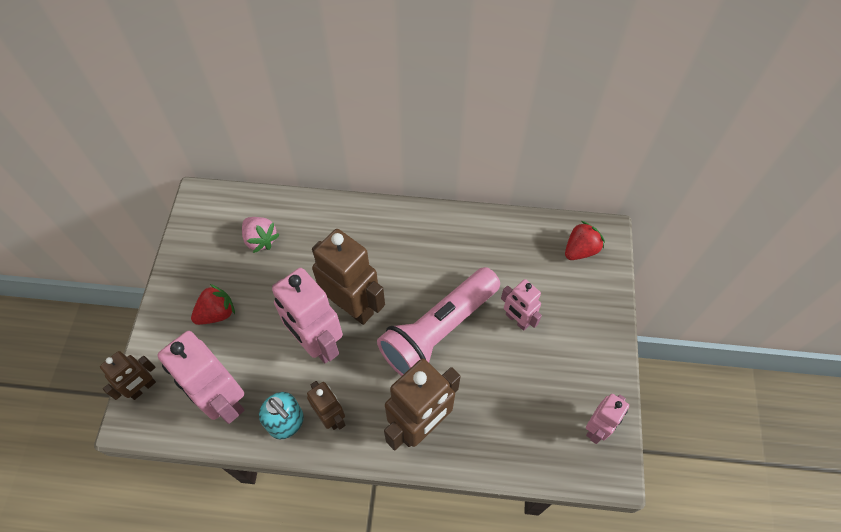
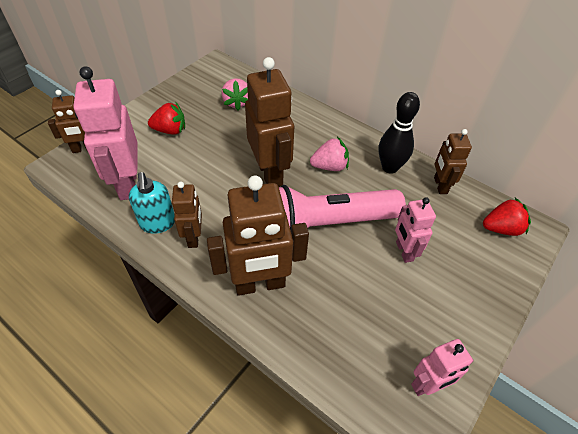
camera: 30 degrees right, 10 degrees down
(317, 343) = (224, 183): pink robot -> none
(402, 267) = (329, 166): none -> pink strawberry
(456, 237) = (390, 167): none -> black bowling pin
(509, 232) = (440, 185): none -> brown robot

